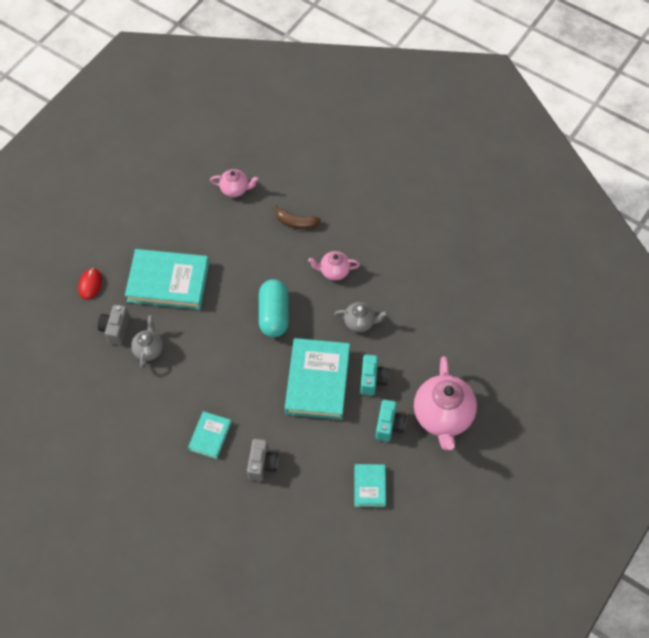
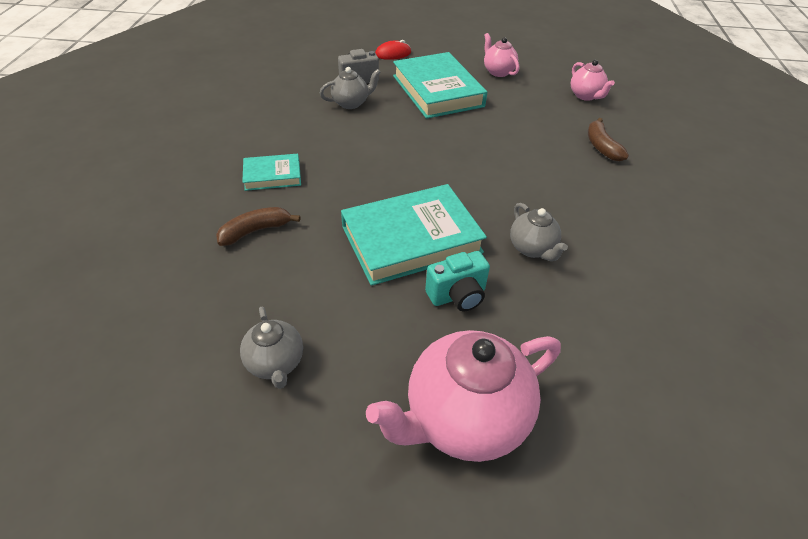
camera: 60 degrees right, 15 degrees down
(262, 464) = (256, 231): grey camera -> brown banana
(274, 315) = (469, 170): turquoise capsule -> none
(334, 271) = (577, 198): pink teapot -> pink teapot (498, 72)
(369, 486) = (276, 363): turquoise book -> grey teapot
(389, 425) = (397, 346): turquoise camera -> none

